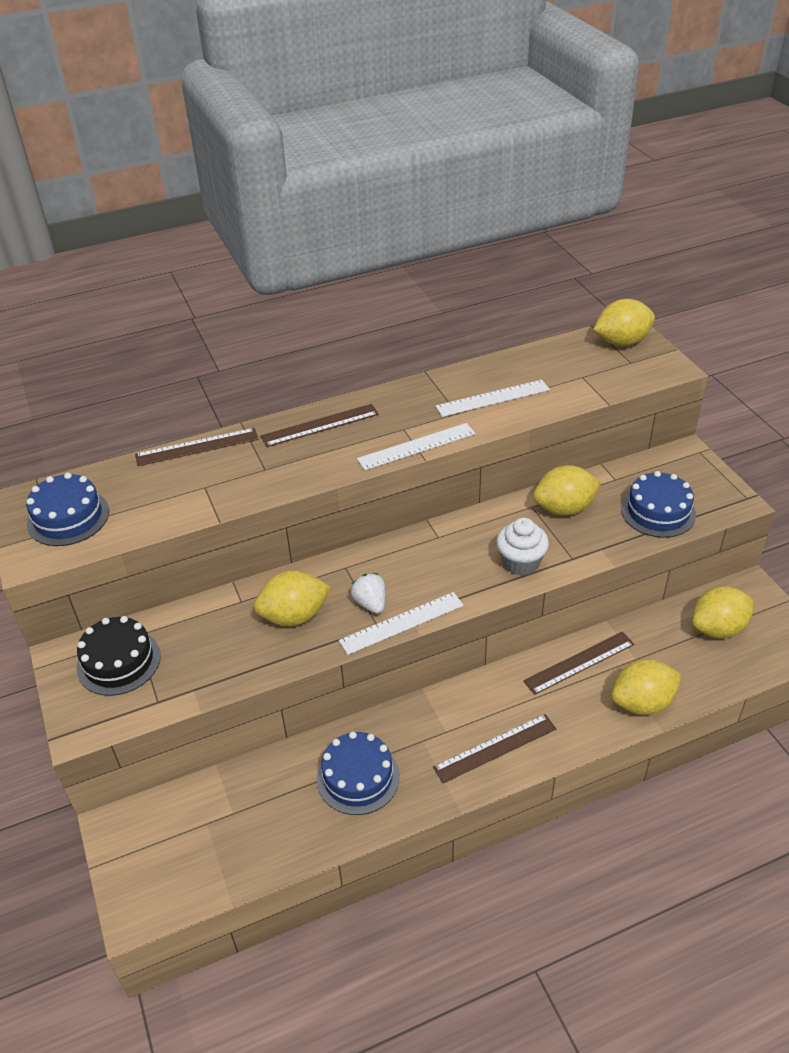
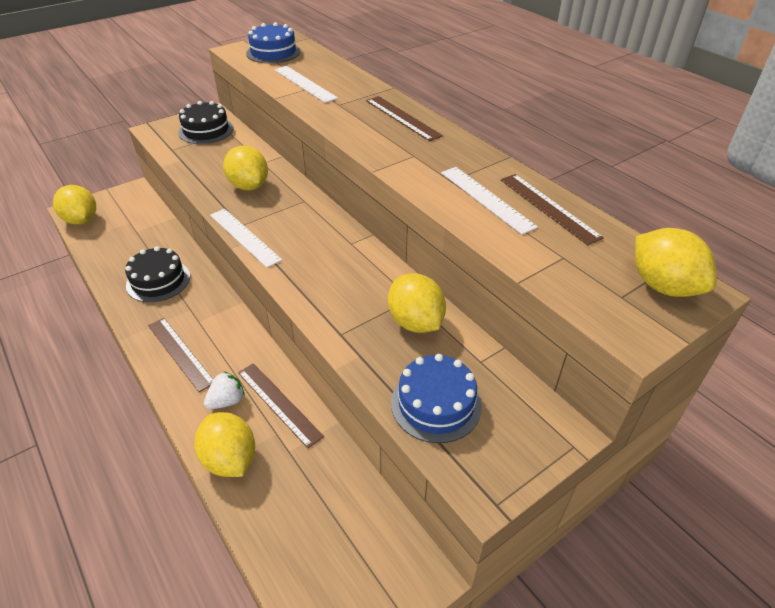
camera: 75 degrees right, 0 degrees up
(197, 447) = (357, 77): brown ruler -> brown ruler (548, 207)
(358, 777) = (158, 281): blue cake -> black cake
(370, 603) = (265, 218): white strawberry -> white strawberry (227, 401)
(416, 446) = (390, 165): white ruler -> white ruler (304, 83)
(520, 562) = (327, 298): white cupcake -> none
(718, 628) = (344, 534): yellow lemon -> yellow lemon (81, 220)

